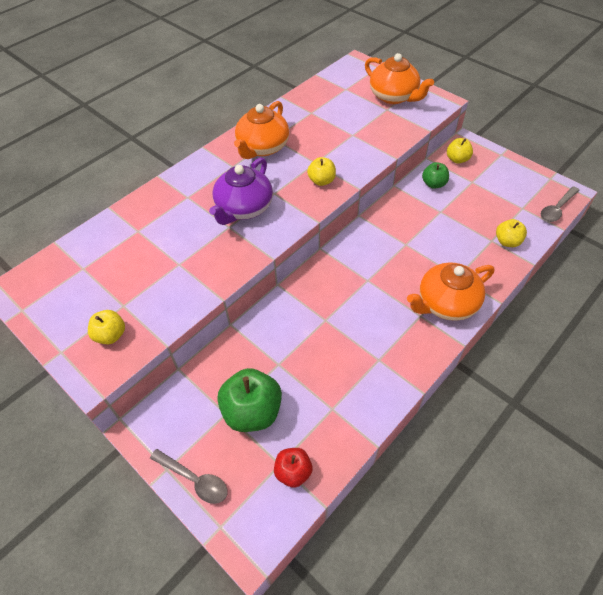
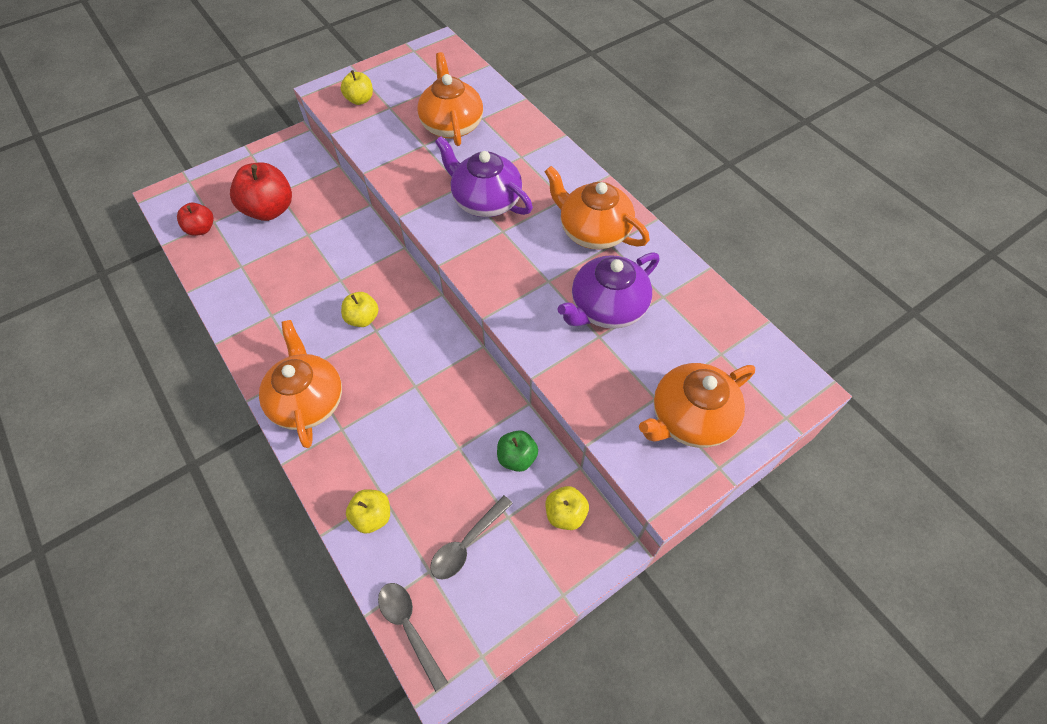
camera: 100 degrees right, 5 degrees up
(149, 250) = (452, 125): none -> orange teapot
(194, 479) = (233, 169): grey spoon -> grey spoon (467, 543)
(252, 411) = (269, 210): green apple -> red apple
(321, 181) = (509, 281): yellow apple -> yellow apple (362, 318)
(329, 134) = (607, 308): none -> purple teapot

